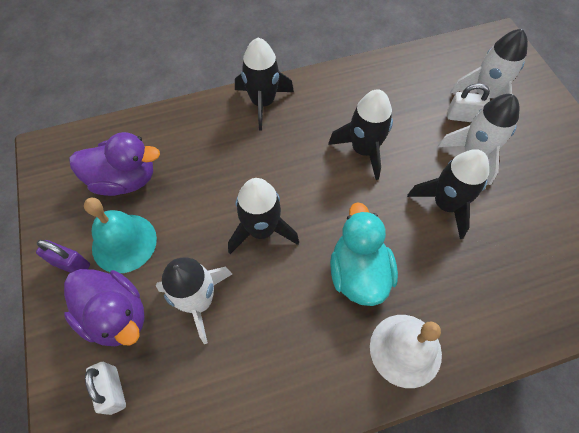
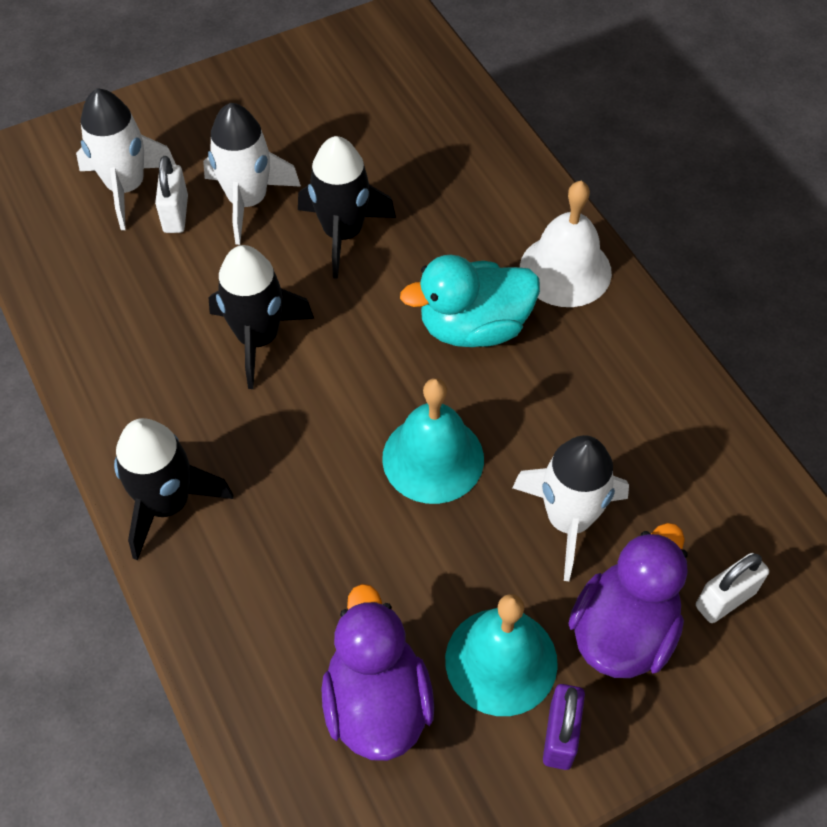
camera: 100 degrees left, 5 degrees down
(261, 230) = (433, 458): black rocket -> turquoise bell

